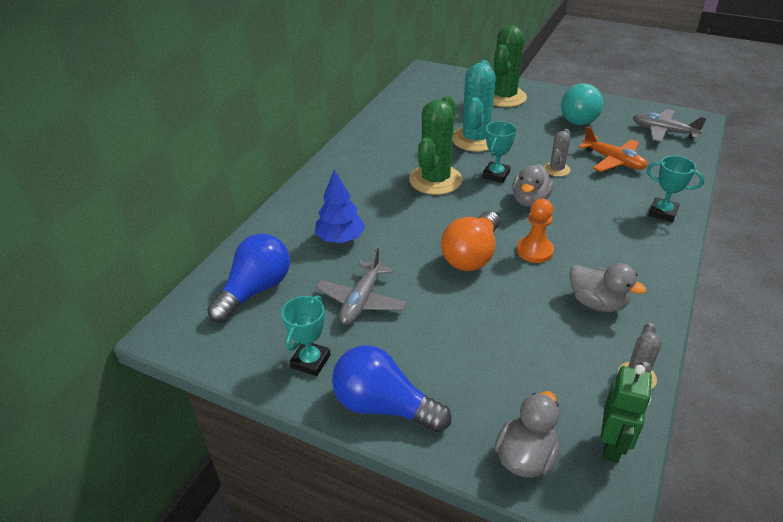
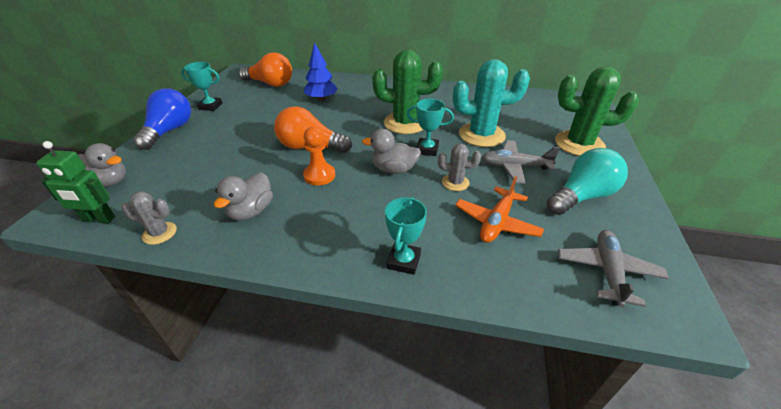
camera: 75 degrees right, 0 degrees up
(256, 290) = (270, 84): blue light bulb -> orange light bulb
(361, 300) = (260, 113): grey plane -> grey plane (515, 167)
(580, 117) = (582, 196): turquoise light bulb -> turquoise light bulb turned 135 degrees clockwise

